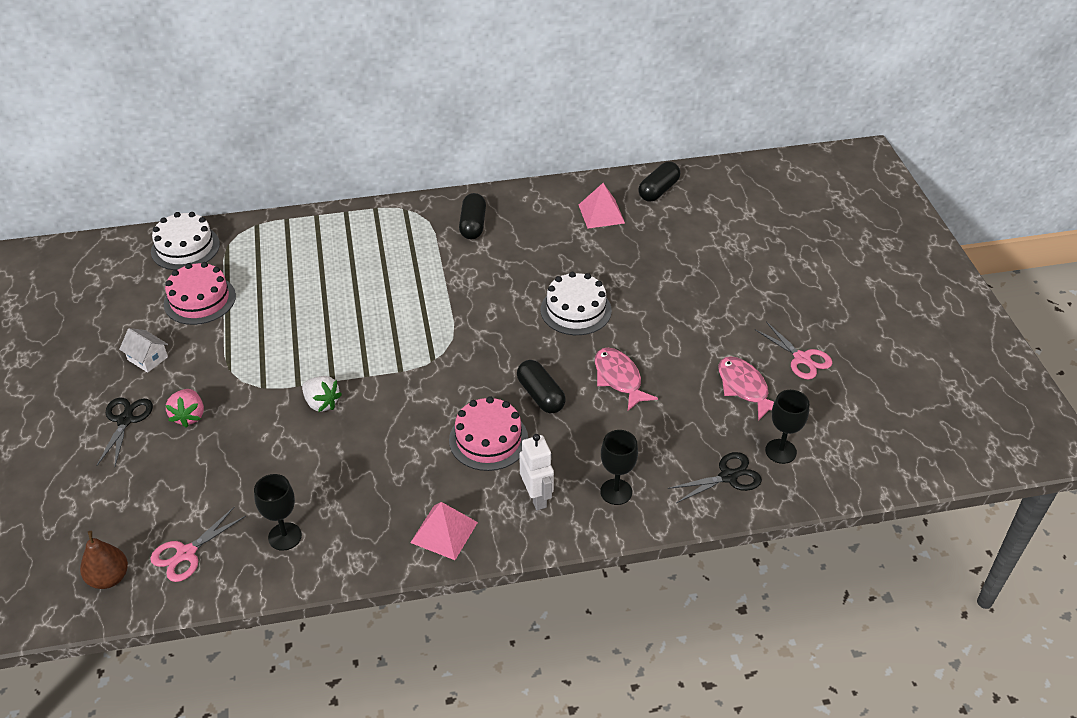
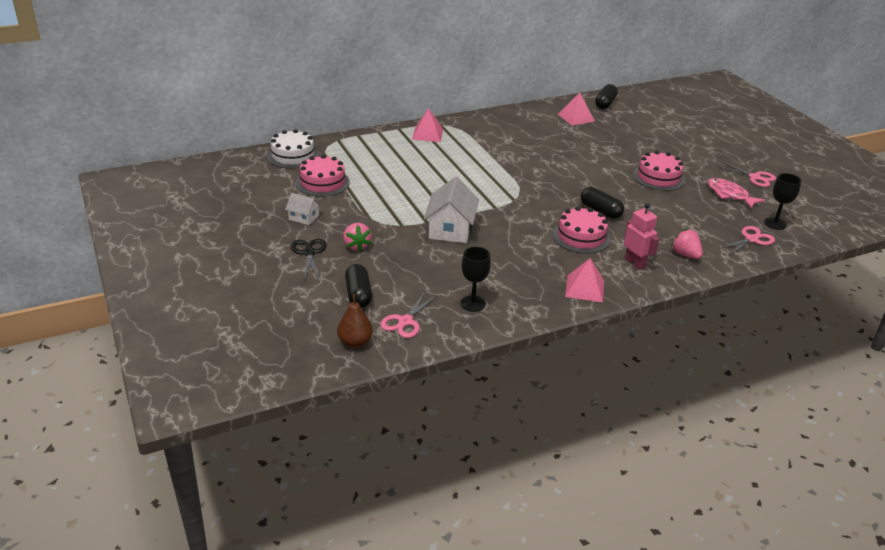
camera: 15 degrees left, 10 degrees down
(322, 403) = (450, 229): white strawberry -> white house
(378, 225) = (427, 134): none -> pink pyramid
(473, 225) = (493, 129): black capsule -> black capsule (358, 294)
(537, 497) = (635, 263): white robot -> pink robot
(576, 310) = (593, 166): white cake -> none
(616, 492) = (685, 255): black goblet -> pink strawberry
(619, 378) = (646, 198): pink fish -> none
(658, 342) = (658, 177): none -> pink cake
(728, 476) = (751, 239): black scissors -> pink scissors

